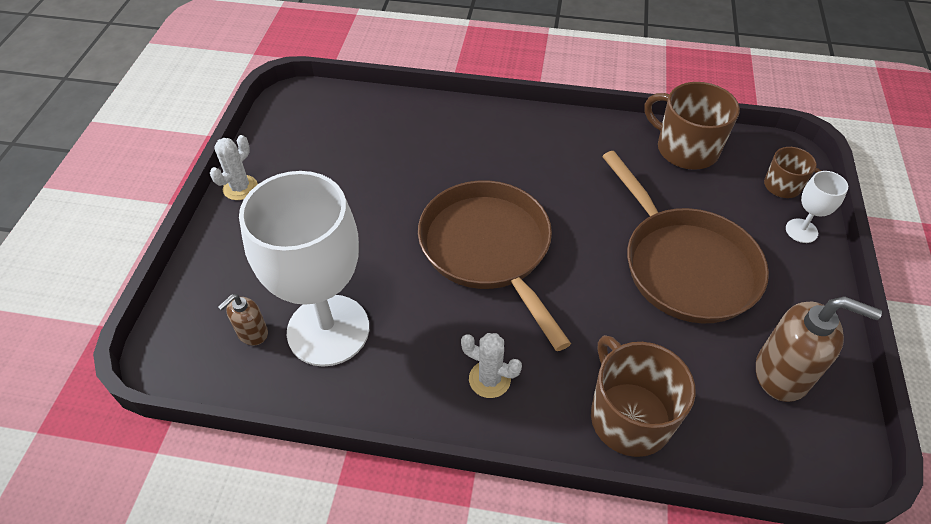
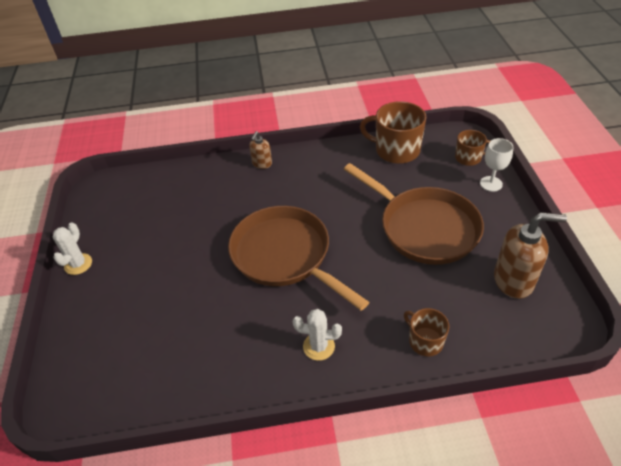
camera: 15 degrees left, 5 degrees down
(252, 333) = (126, 369): brown soap dispenser -> brown soap dispenser (262, 164)
(328, 330) = (185, 348): white goblet -> none
(629, 416) = (425, 341): brown mug -> brown mug, size x0.57

